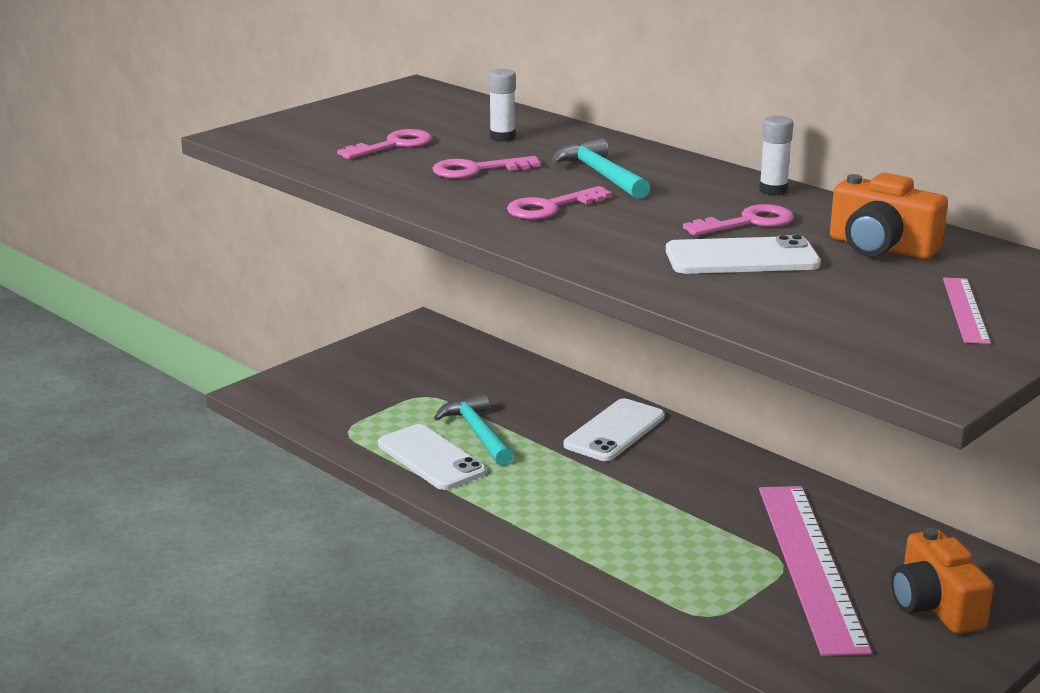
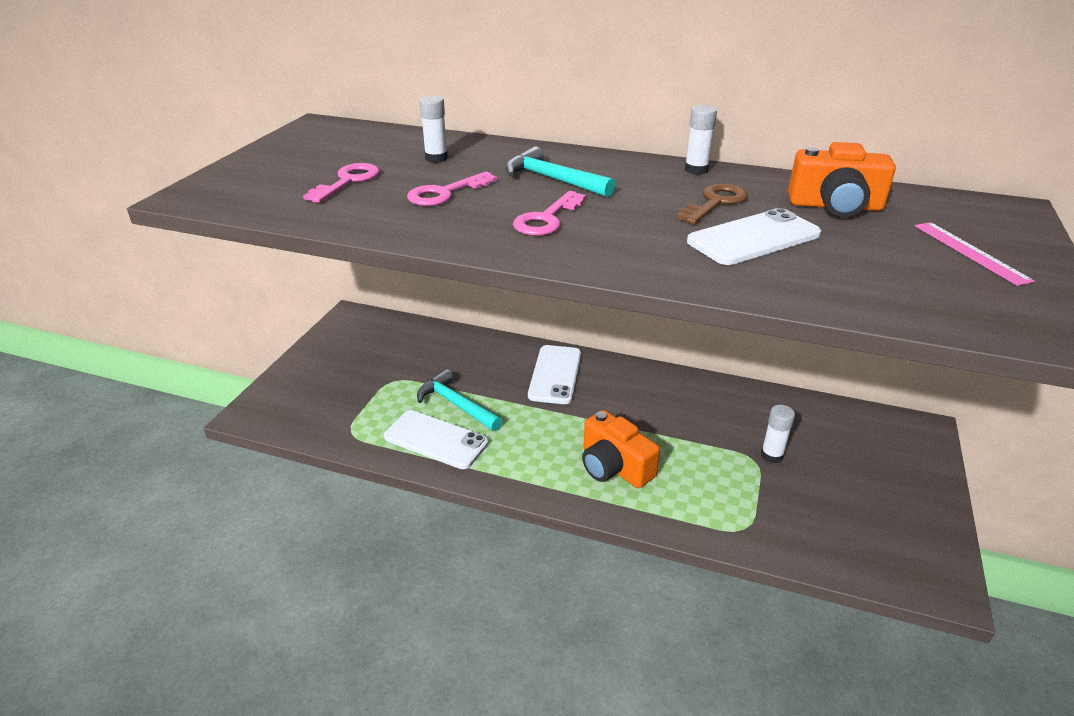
camera: 25 degrees left, 10 degrees up
(747, 222) = (715, 203): pink key -> brown key
(810, 565) = (772, 455): pink ruler -> white glue stick
(935, 606) = (874, 464): orange camera -> orange camera (614, 467)

